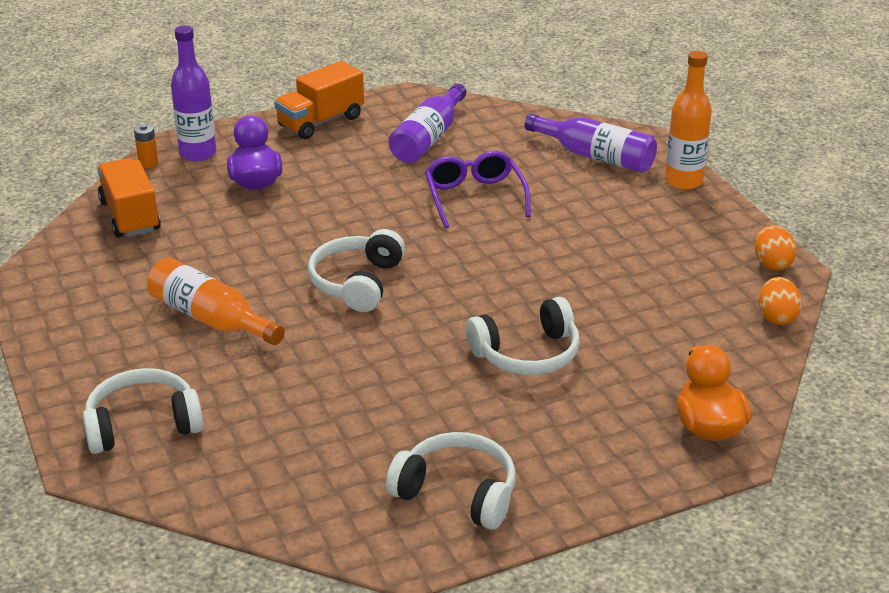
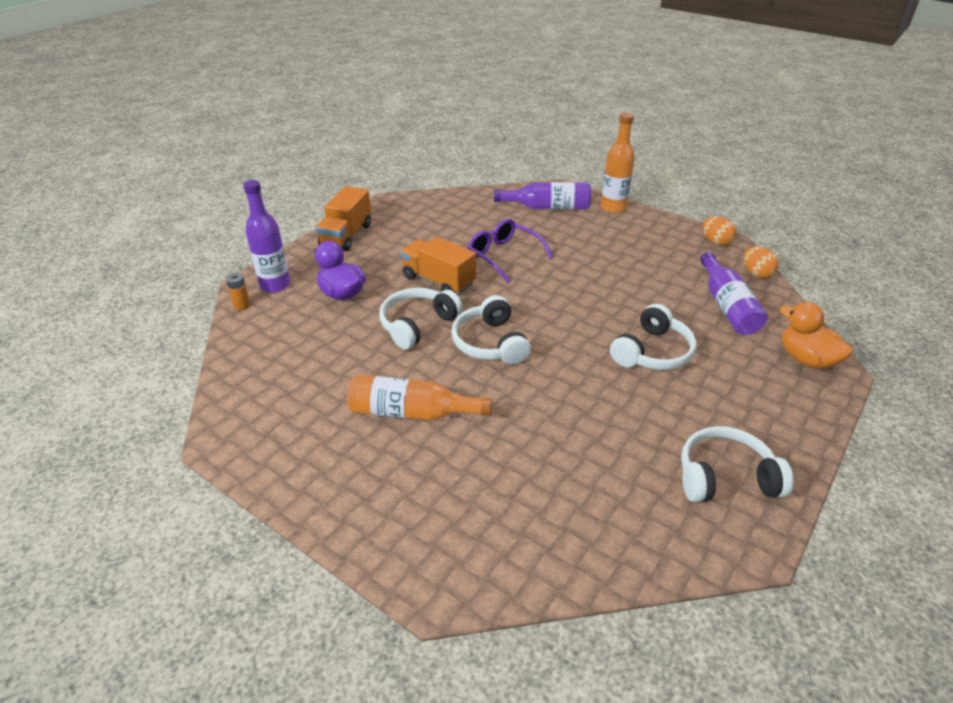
camera: 30 degrees left, 5 degrees up
(130, 216) = (266, 352): orange truck -> orange truck (438, 281)
(143, 424) = (446, 530): white headphones -> white headphones (417, 325)
(428, 138) = (432, 226): purple bottle -> purple bottle (727, 306)

